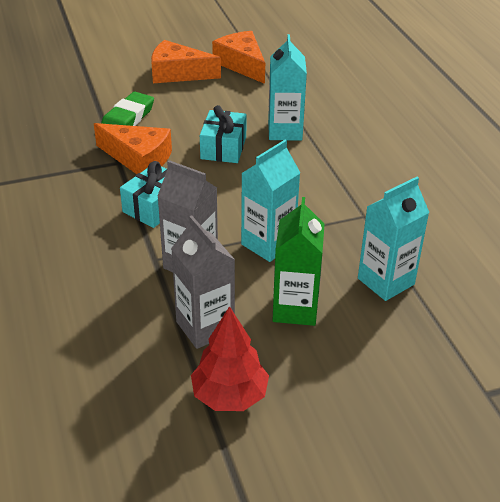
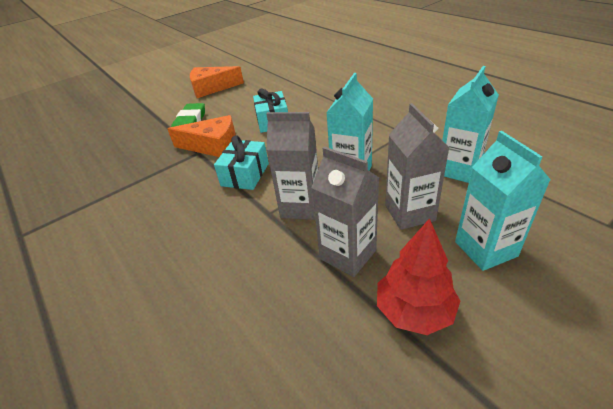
camera: 15 degrees left, 0 degrees up
(242, 64) = (253, 72): orange cheese -> none
(285, 131) = (309, 99): turquoise carton -> turquoise carton (485, 249)
(295, 309) = (409, 213): green carton -> grey carton

